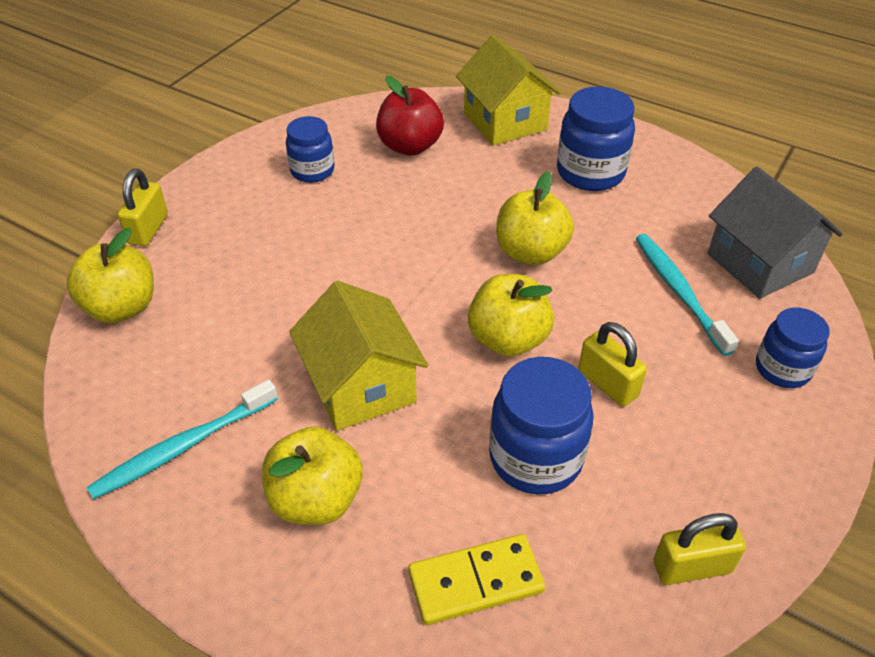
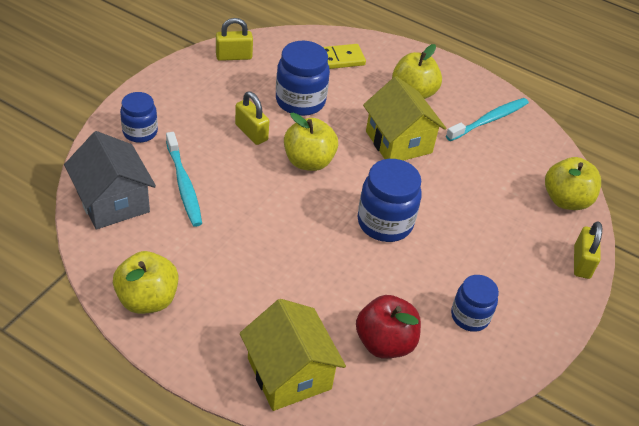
camera: 175 degrees right, 0 degrees up
(530, 252) = (285, 222): yellow apple -> yellow apple (147, 299)
(590, 172) = (218, 299): blue jar -> blue jar (385, 223)

